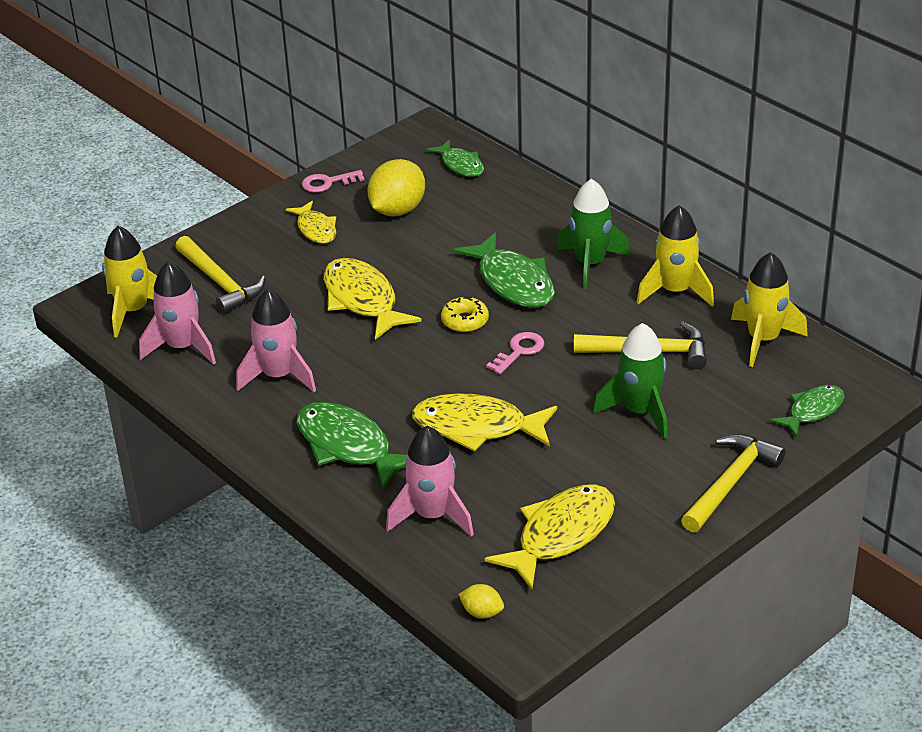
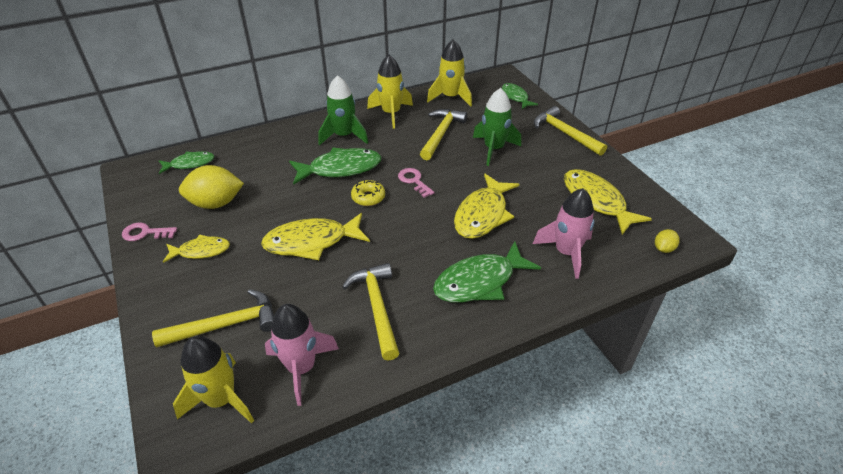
camera: 75 degrees left, 5 degrees up
(279, 376) = (377, 307): pink rocket -> yellow hammer
(328, 183) = (145, 233): pink key -> pink key turned 90 degrees clockwise
(397, 210) = (216, 203): yellow lemon -> yellow lemon turned 60 degrees counterclockwise

